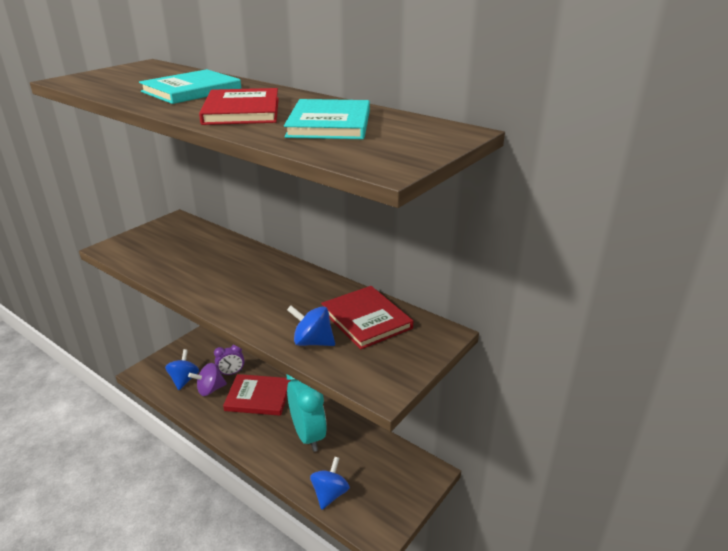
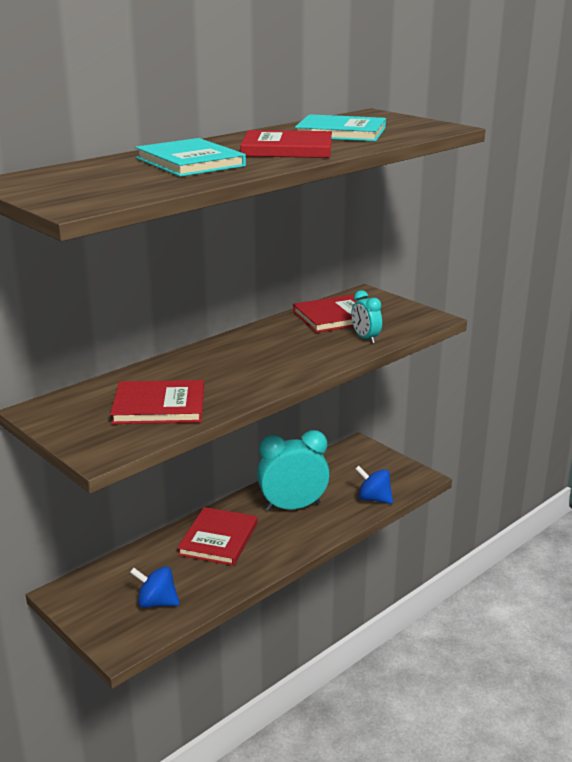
camera: 80 degrees left, 5 degrees down
(174, 257) = (159, 406): none -> red book
(210, 389) = (188, 578): purple spinning top -> none
(231, 373) = (162, 560): purple clock -> none
(312, 342) = (365, 338): blue spinning top -> turquoise clock

